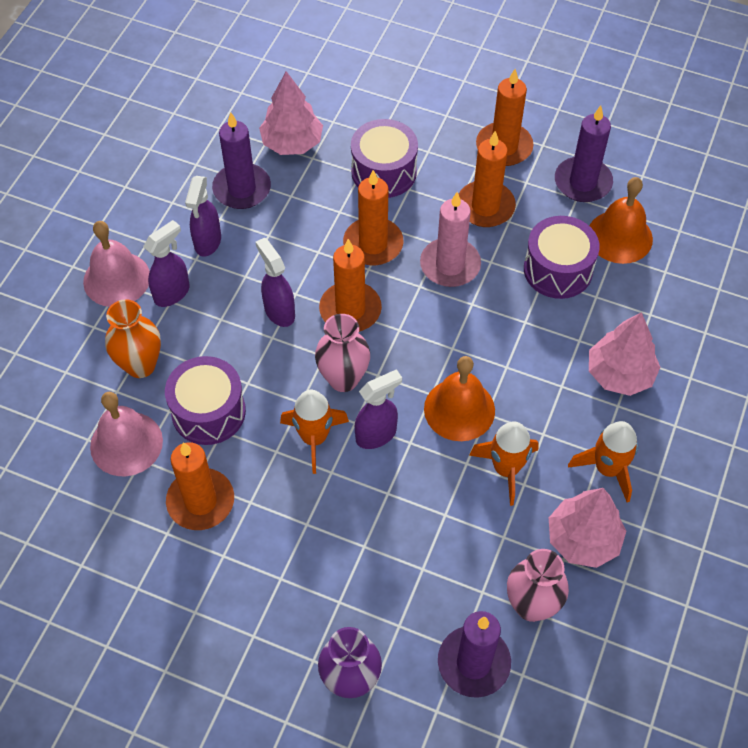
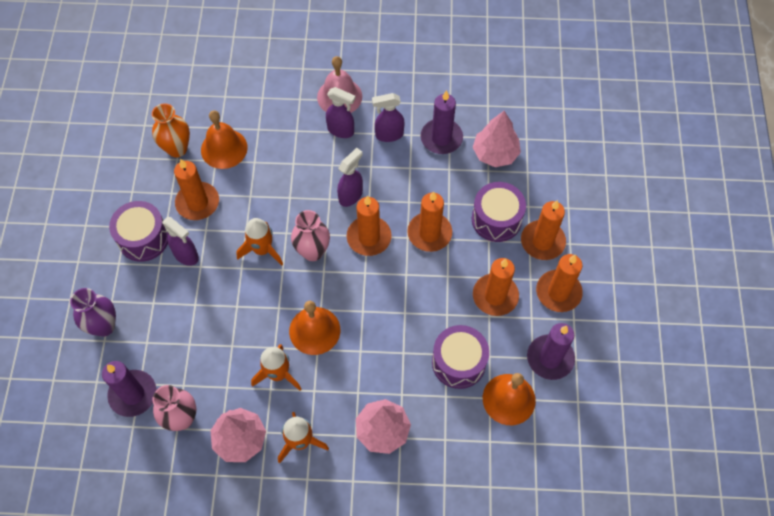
camera: 70 degrees right, 5 degrees up
(126, 443) = (224, 148): pink bell -> orange bell
(140, 365) = (281, 134): orange vase -> orange vase (177, 149)
(208, 412) = (261, 183): purple drum -> purple drum (143, 238)
(376, 435) = (277, 285): purple spray bottle -> purple spray bottle (186, 255)
(433, 139) = (542, 241): none -> orange candle
(450, 265) = (432, 288): pink candle -> none

